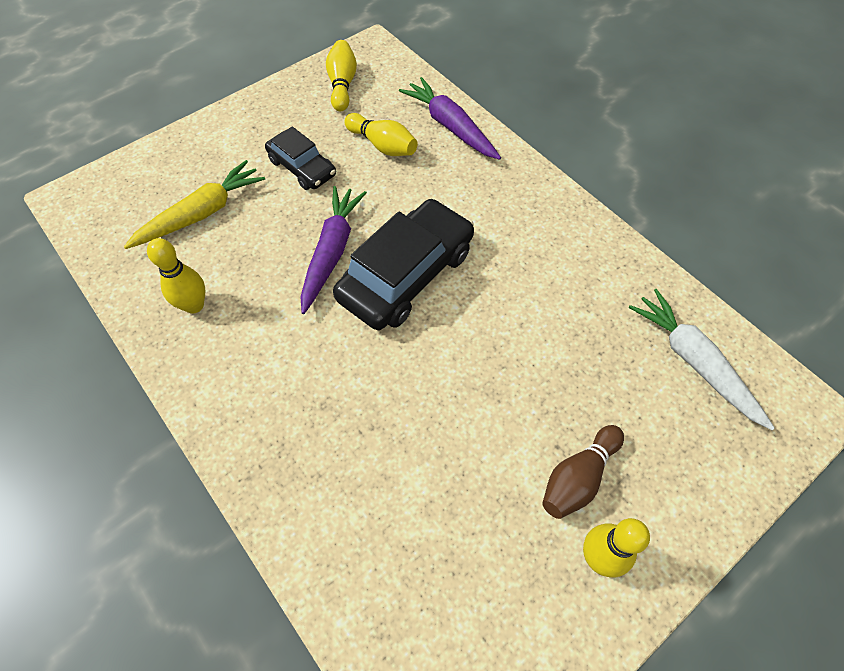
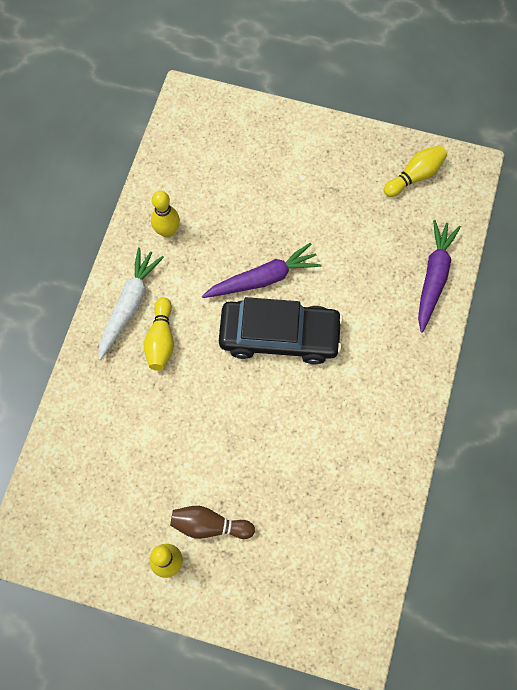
camera: 55 degrees right, 10 degrees up
(201, 213) = (233, 180): yellow carrot -> none
(302, 167) = (317, 209): black car -> none
(383, 145) = (378, 245): yellow bowling pin -> yellow bowling pin (161, 340)
(694, 362) = (344, 557): white carrot -> white carrot (129, 305)

